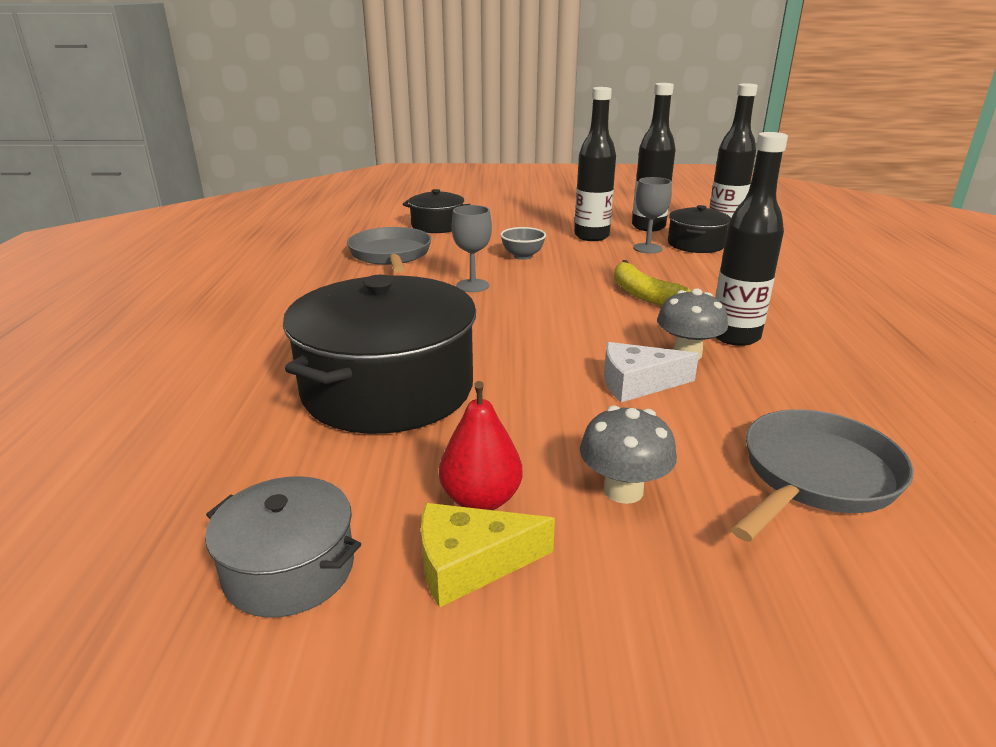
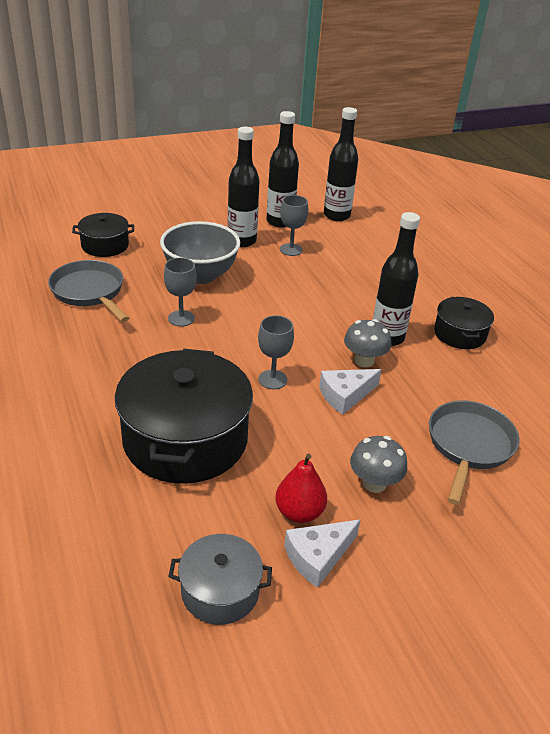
camera: 25 degrees left, 10 degrees up
(470, 564) = (318, 556): yellow cheese -> white cheese
(522, 256) = (200, 275): grey bowl -> grey bowl, size x2.07
(545, 352) = (272, 379): none -> grey goblet
(644, 295) = (312, 305): yellow banana -> none
(696, 244) = (324, 239): black pot -> black pot (459, 334)

